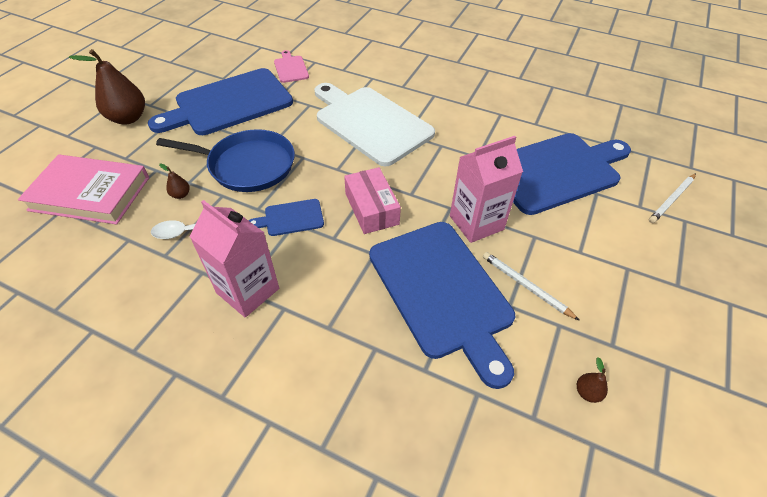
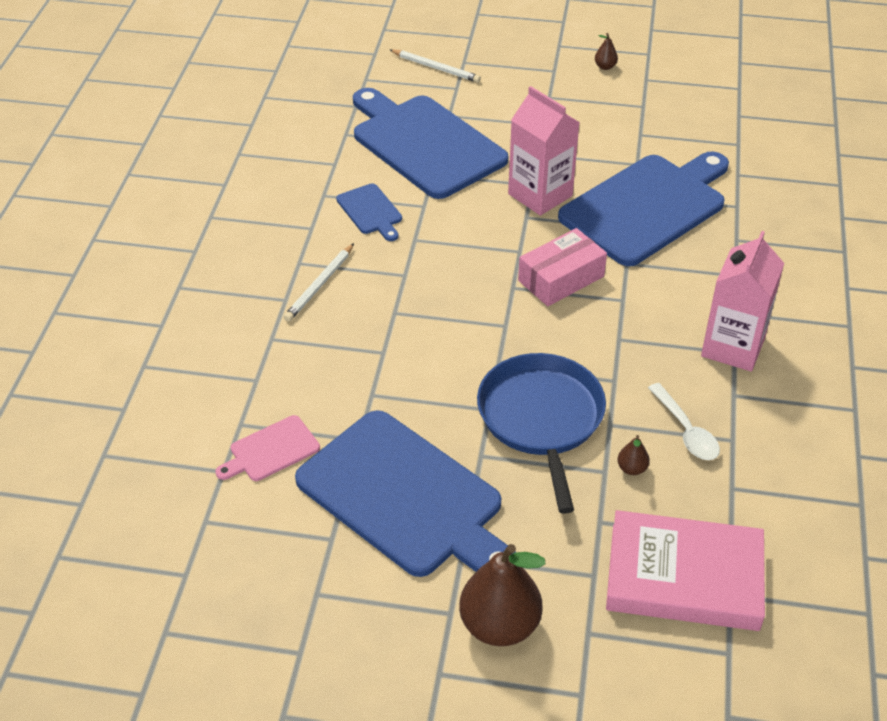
camera: 105 degrees left, 5 degrees down
(90, 193) = (684, 576): pink book -> pink book turned 75 degrees counterclockwise
(291, 218) = (613, 344): blue cutting board -> blue cutting board (371, 211)
(370, 123) = (393, 315): white cutting board -> none
(526, 286) = (608, 155): white pencil -> white pencil (320, 285)
(587, 392) = (697, 118): brown pear -> brown pear (605, 67)

